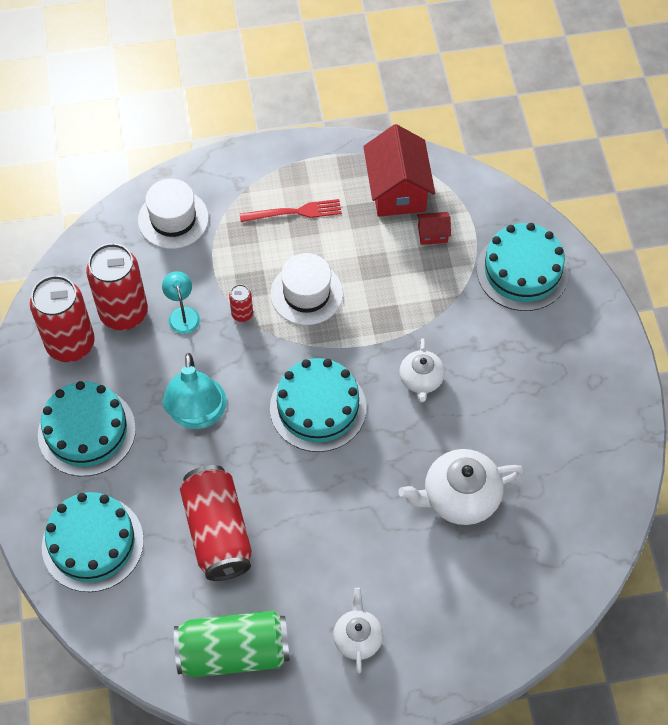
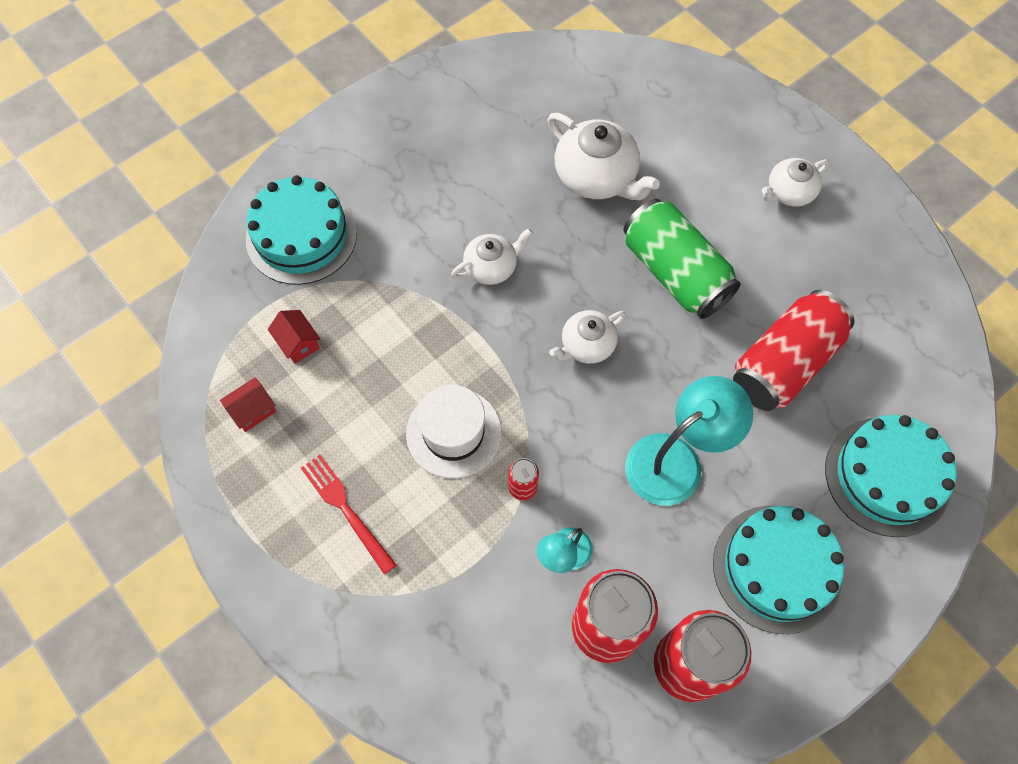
camera: 120 degrees left, 5 degrees up
(173, 219) = (436, 655): white hat -> none
(233, 652) = (881, 283): green can -> green can (675, 273)
(318, 407) = (586, 345): turquoise cake -> white teapot
(397, 190) = (253, 410): red house -> red house, size x0.46

